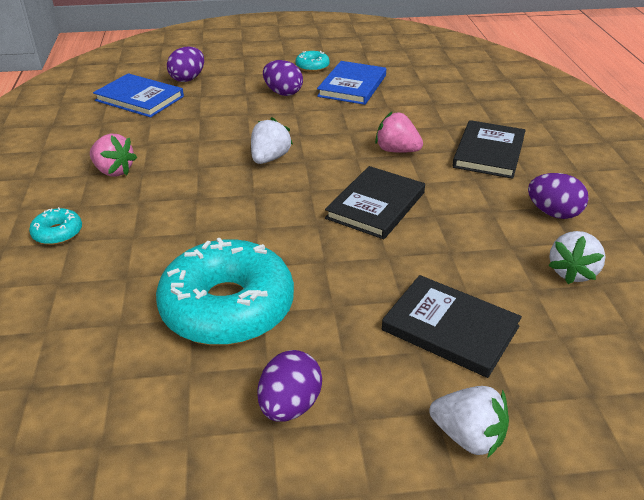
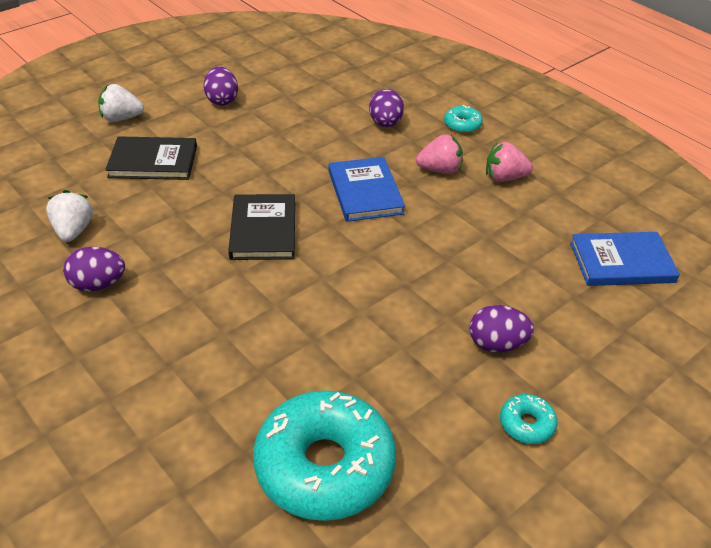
camera: 145 degrees right, 5 degrees up
(188, 79) = (629, 318): purple egg -> purple egg (385, 123)
(227, 307) = (300, 126): turquoise donut -> turquoise donut (324, 466)
(269, 158) = (400, 241): white strawberry -> none
(352, 86) = (432, 402): blue book -> blue book (365, 192)
(397, 150) = (289, 303): pink strawberry -> pink strawberry (440, 170)
(488, 152) = (189, 344): black book -> none

